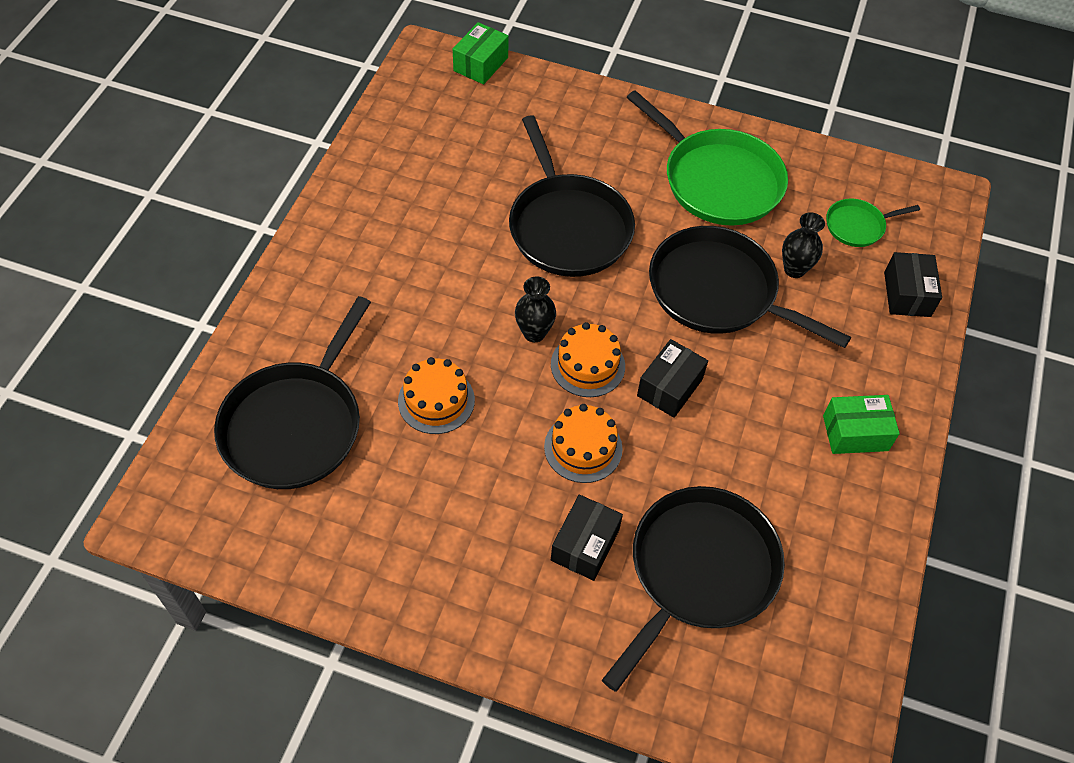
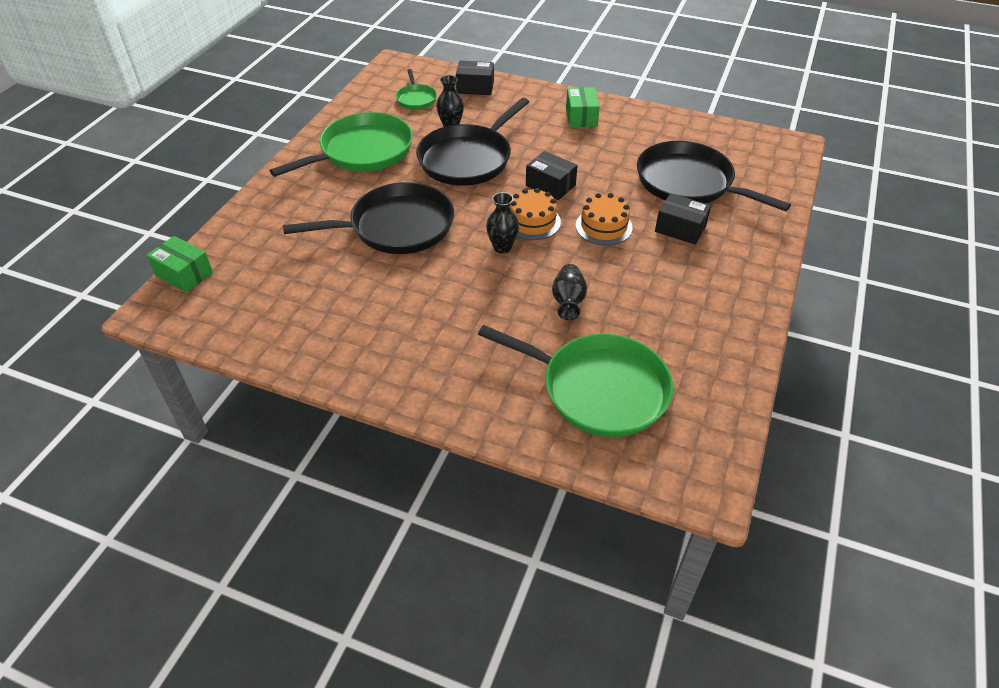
camera: 85 degrees left, 10 degrees down
(296, 425) = (598, 389): black pan -> green pan
(436, 400) = (568, 301): orange cake -> black vase

